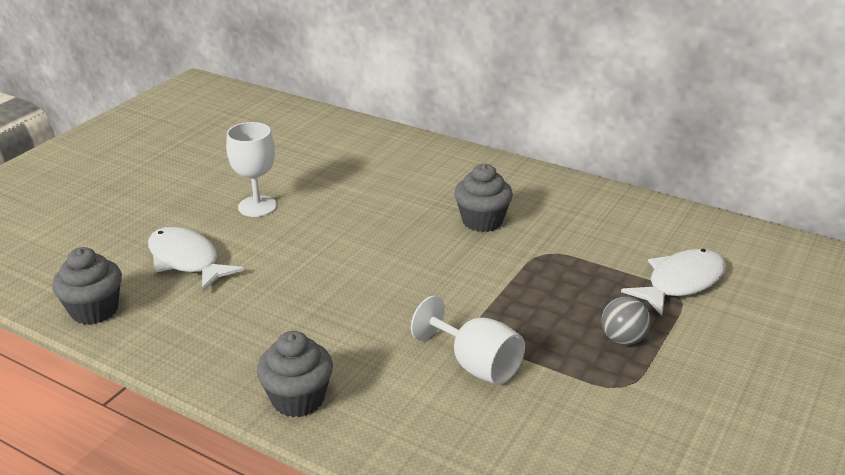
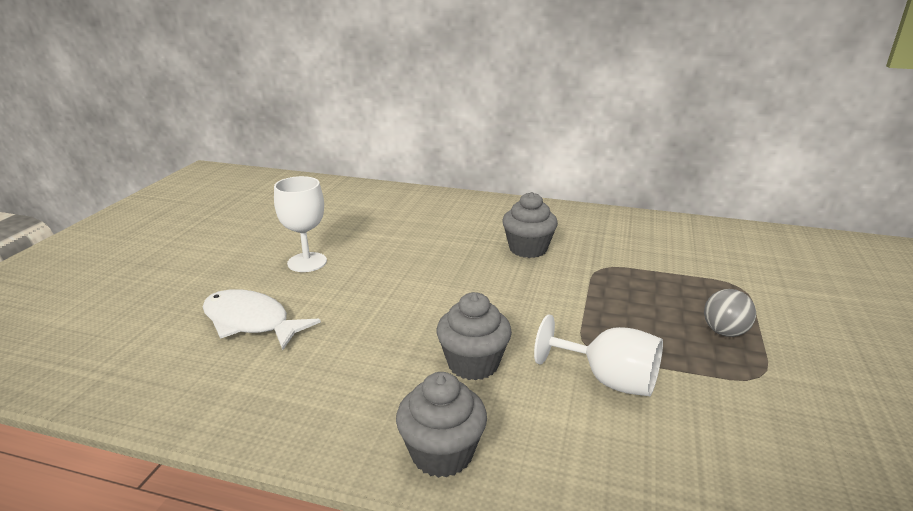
camera: 15 degrees left, 5 degrees down
(94, 310) = (156, 391): grey cupcake -> grey cupcake (473, 364)
(681, 283) = (732, 276): white fish -> none

